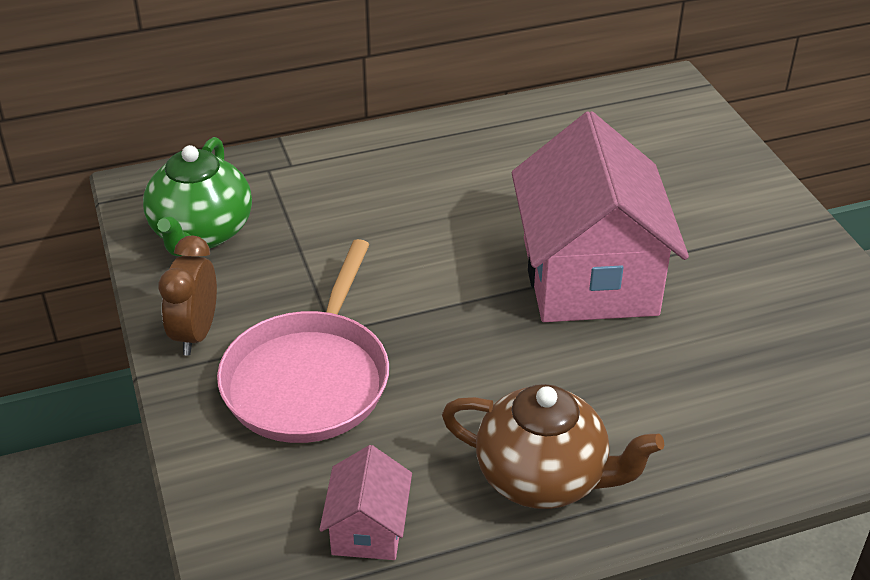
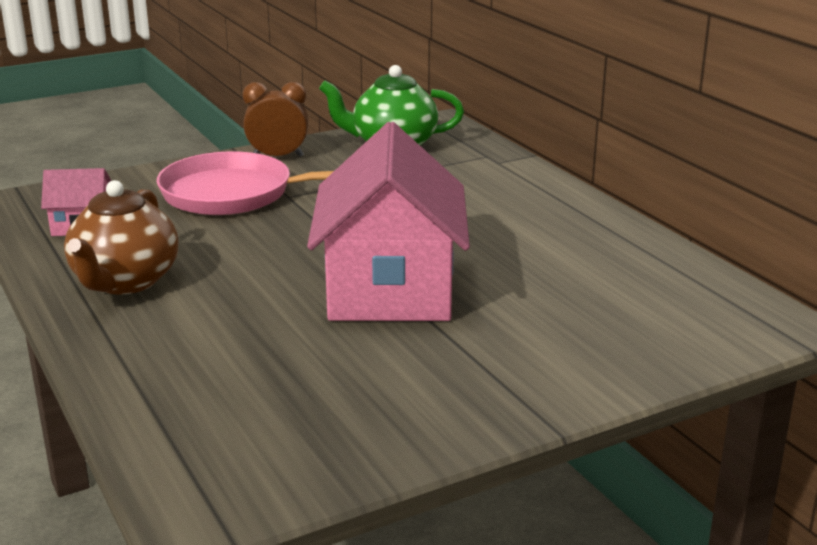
camera: 80 degrees right, 15 degrees down
(589, 276) = (390, 289): pink house -> pink house turned 75 degrees counterclockwise

